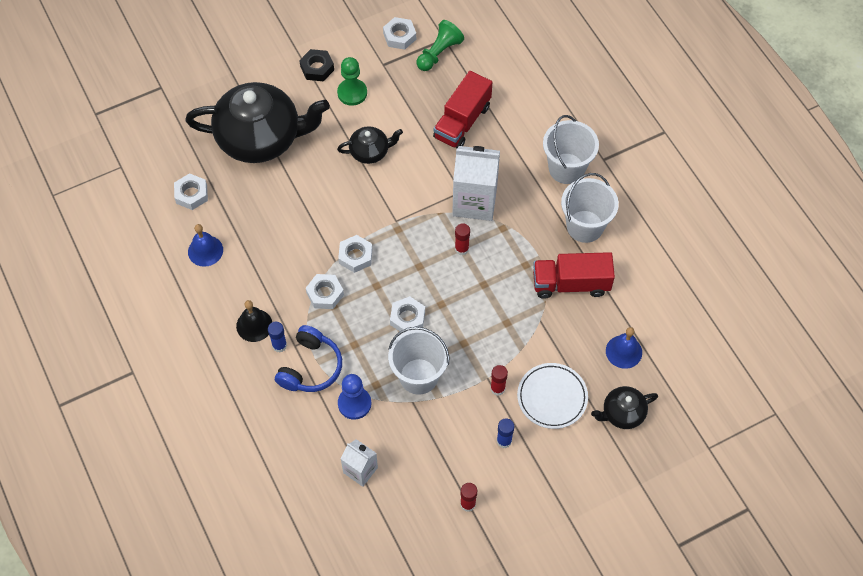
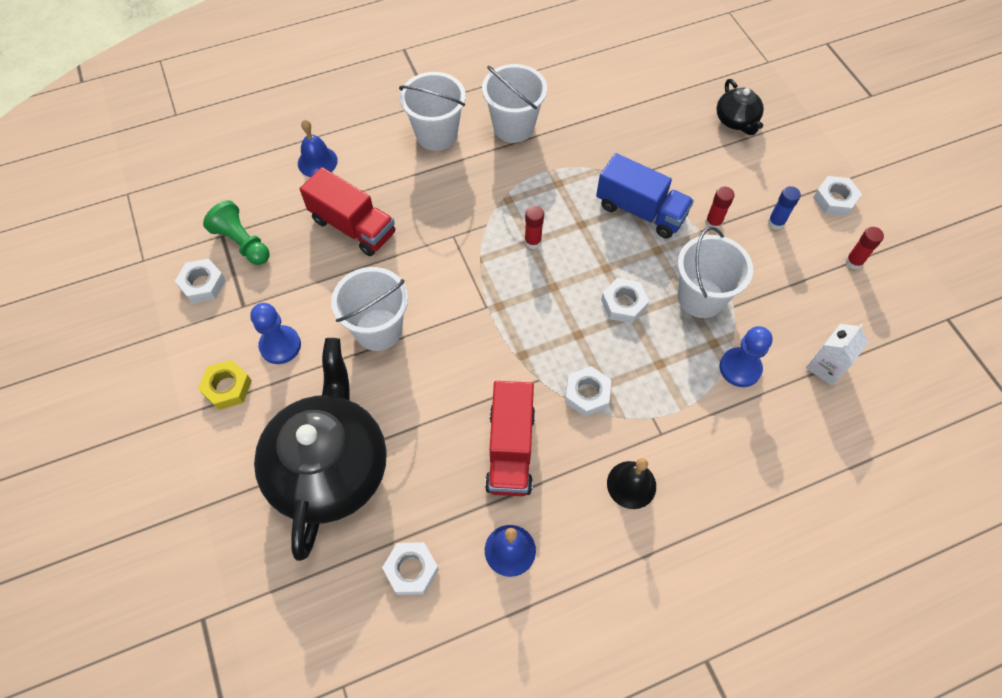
camera: 85 degrees left, 0 degrees up
(279, 345) = (662, 453): blue glue stick -> none
(310, 367) = (692, 416): blue headphones -> none
(317, 68) = (227, 387): black nut -> yellow nut
(352, 93) = (280, 346): green pawn -> blue pawn
(355, 256) = (534, 355): white nut -> white nut (834, 200)
(370, 151) = (378, 329): black teapot -> white bucket
(474, 201) = (469, 224): white carton -> none
(503, 330) = (640, 211): none -> blue truck
(552, 397) = (721, 176): white plate -> none
(571, 284) = (584, 146): red truck -> red truck (510, 449)
(624, 351) = (666, 112): blue bell -> blue bell (317, 161)

